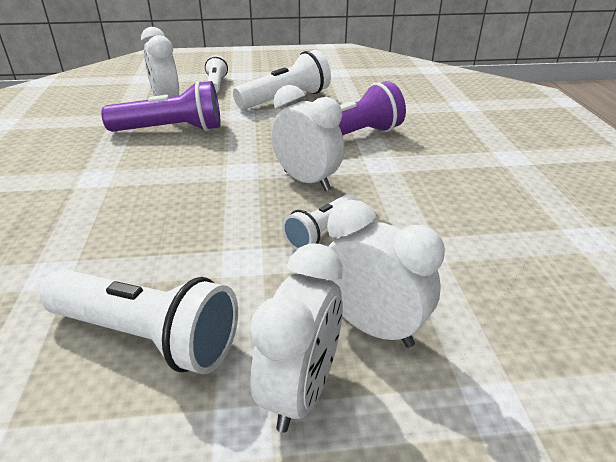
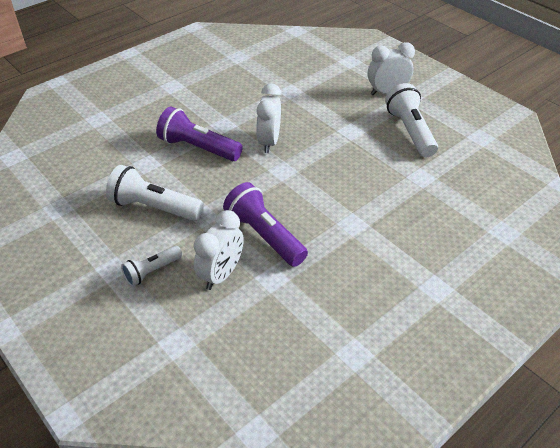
camera: 125 degrees left, 10 degrees up
(321, 232) = (308, 119): white flashlight -> none
(372, 327) = (346, 89): white clock -> none

